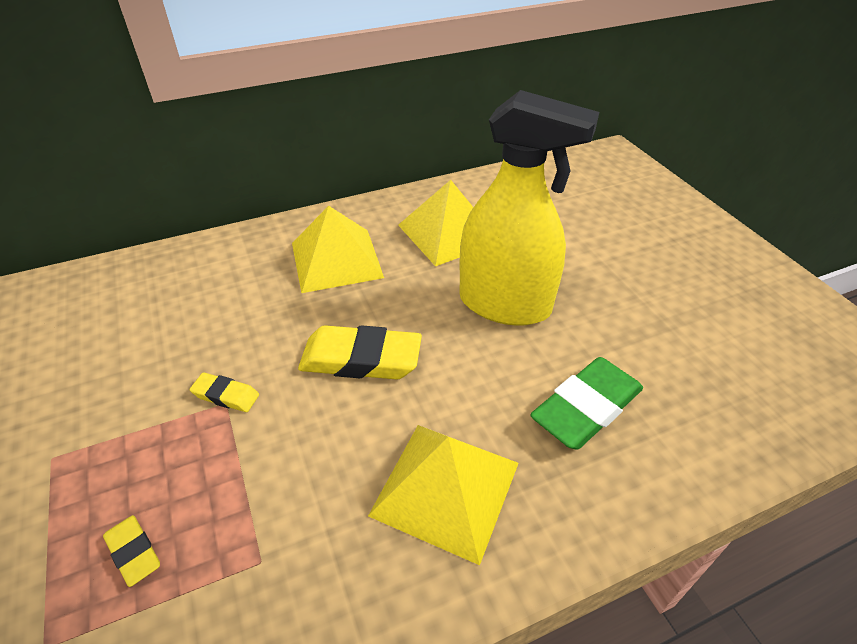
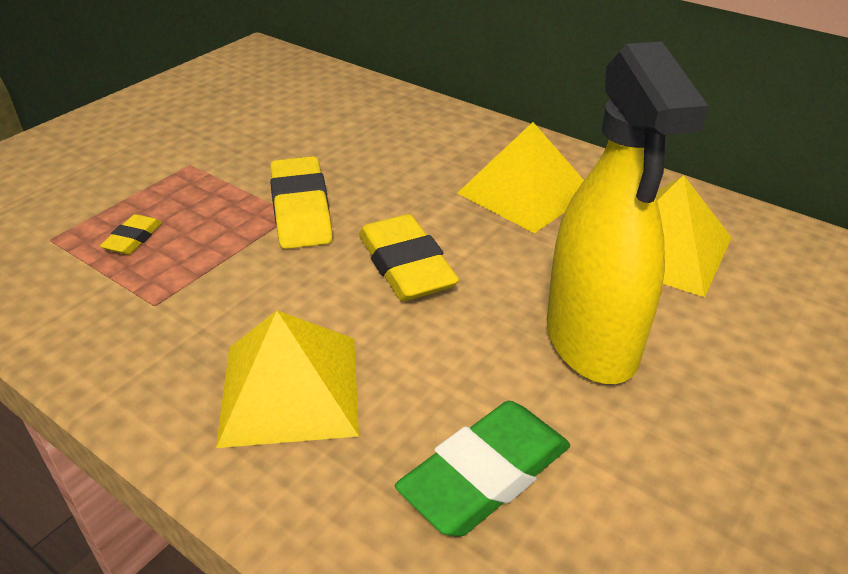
camera: 60 degrees right, 5 degrees down
(226, 395) = (301, 210): yellow eraser -> yellow eraser, size x1.98
(586, 408) = (485, 475): green eraser -> green eraser turned 60 degrees counterclockwise

